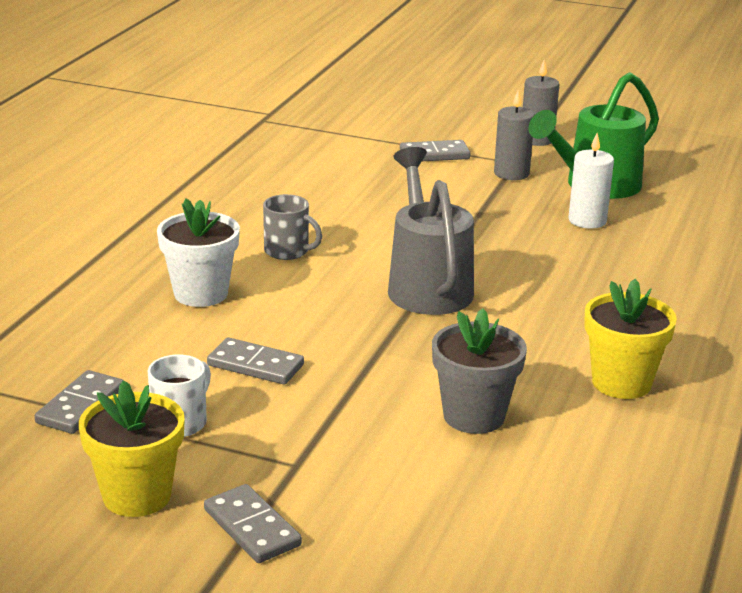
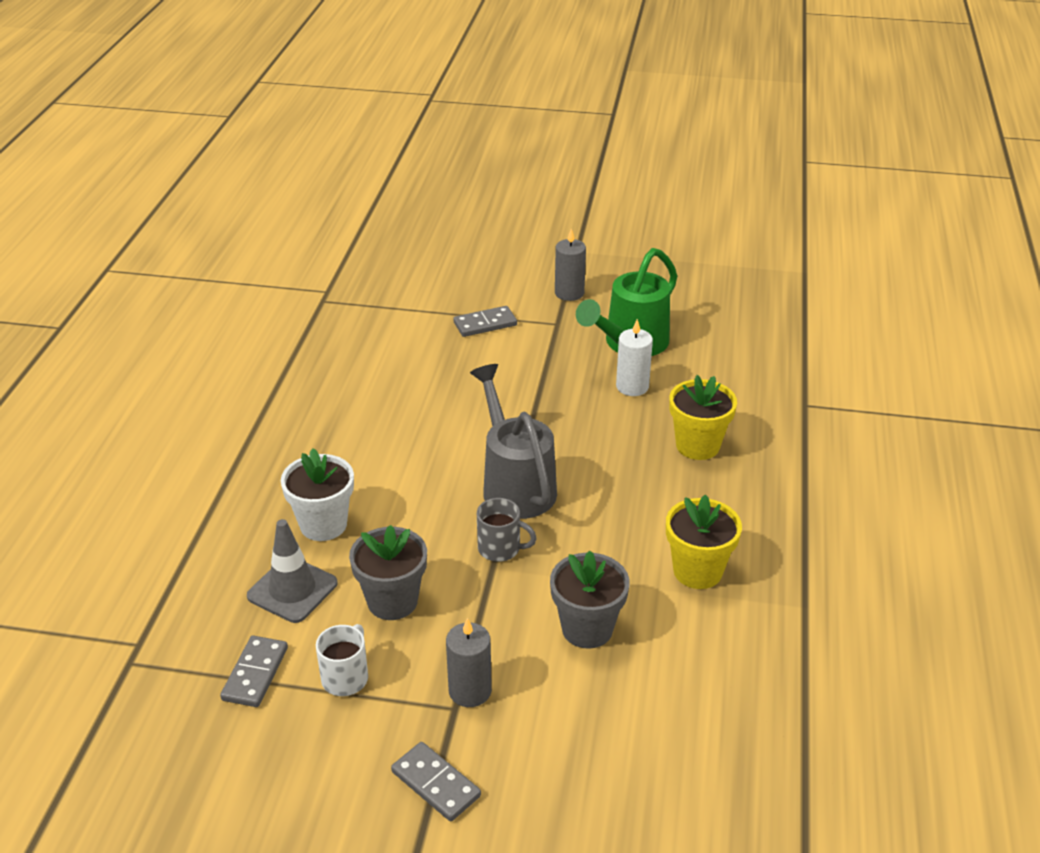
camera: 10 degrees left, 10 degrees up
(137, 496) = (331, 766): yellow flower pot -> yellow flower pot (697, 445)
(147, 342) = (292, 590): none -> grey traffic cone
(255, 365) = (392, 601): grey domino -> grey flower pot
(288, 251) = (386, 462): grey mug -> grey mug (500, 548)
(511, 173) = (556, 338): grey candle -> grey candle (470, 691)

